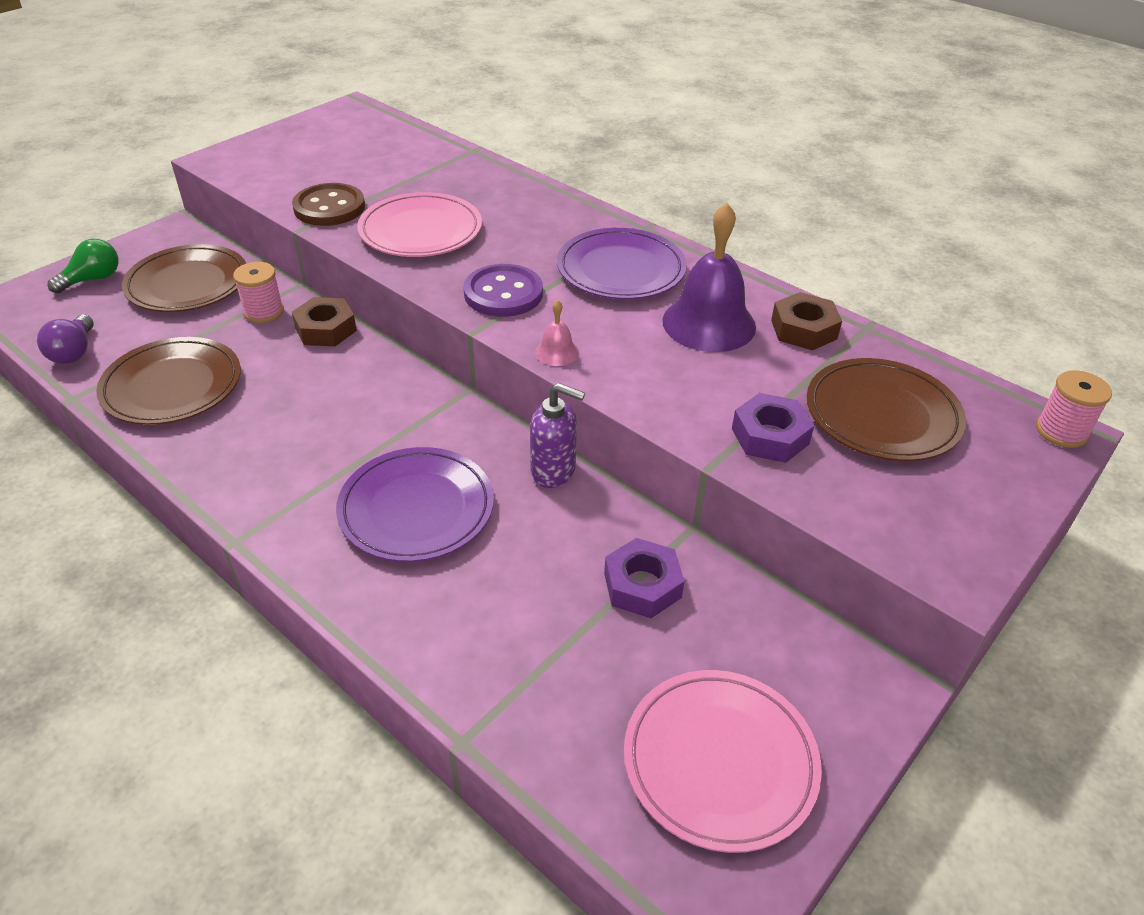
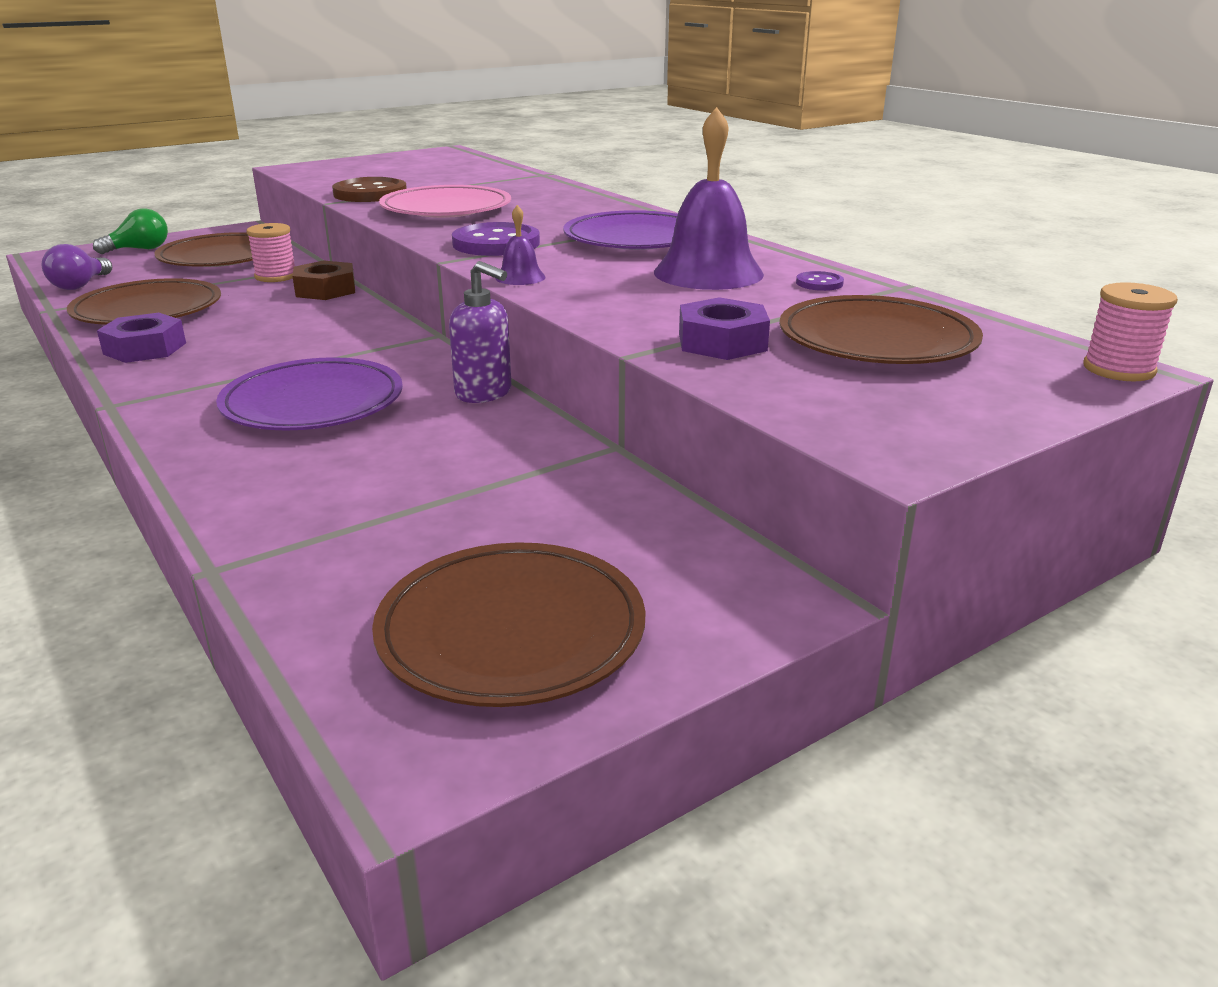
camera: 15 degrees right, 15 degrees down
(556, 352) = (520, 277): pink bell -> purple bell
(642, 585) = (522, 481): purple nut -> purple nut (145, 348)
(720, 761) = (511, 631): pink plate -> brown plate
(803, 329) = (819, 283): brown nut -> purple button

